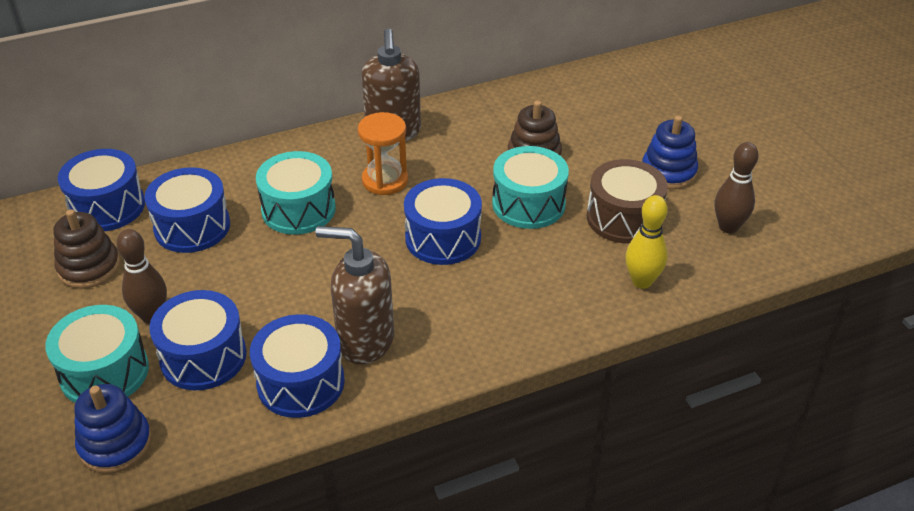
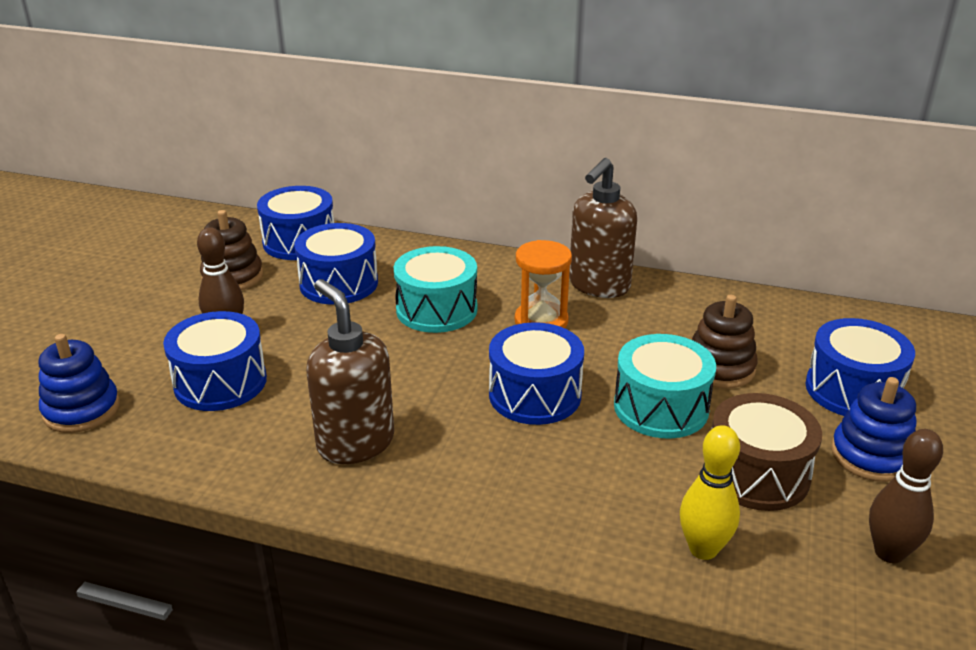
camera: 40 degrees right, 10 degrees down
(104, 372) = (144, 354): turquoise drum -> none
(301, 382) = (261, 445): blue drum -> blue drum (852, 390)

